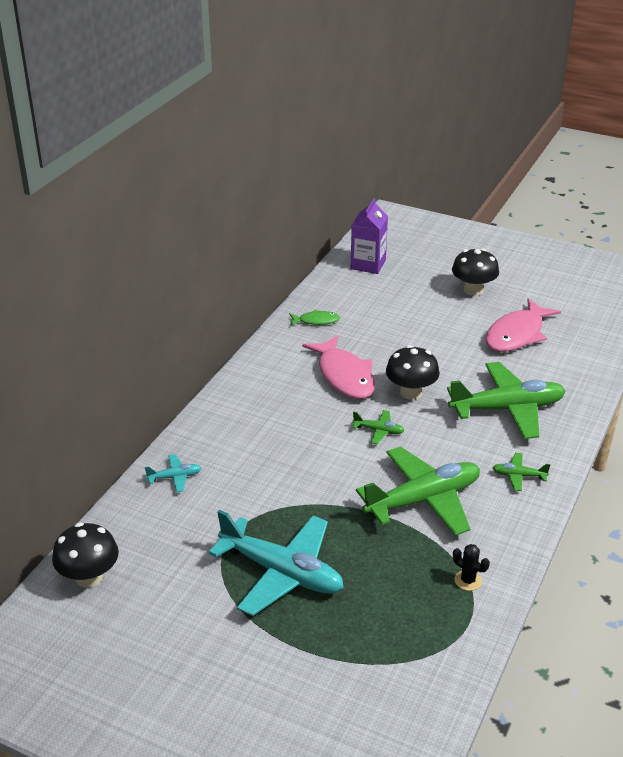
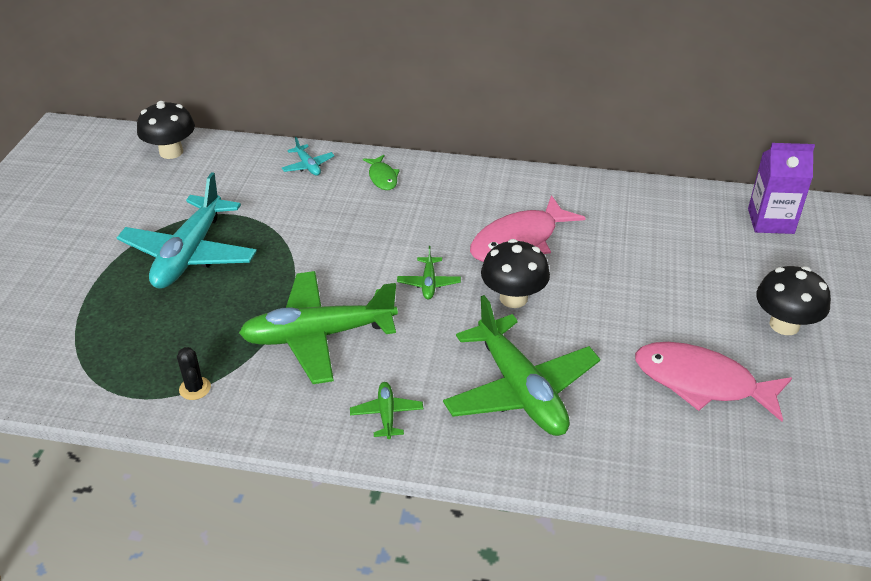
camera: 75 degrees right, 5 degrees up
(316, 321) = (615, 202): green fish -> green fish (382, 177)
(423, 500) = (318, 335): green plane -> green plane turned 120 degrees clockwise
(468, 580) = (195, 388): black cactus -> black cactus turned 45 degrees counterclockwise

